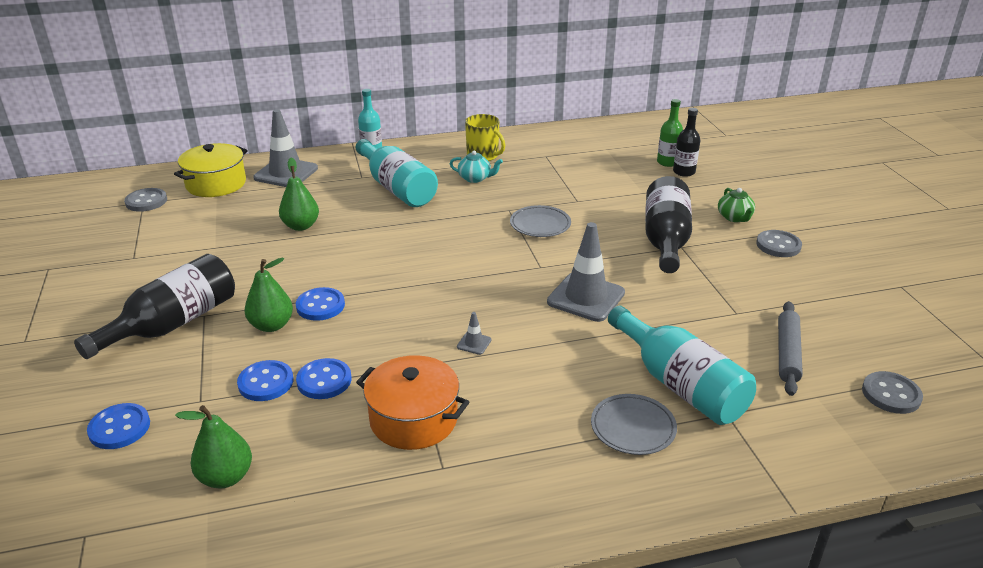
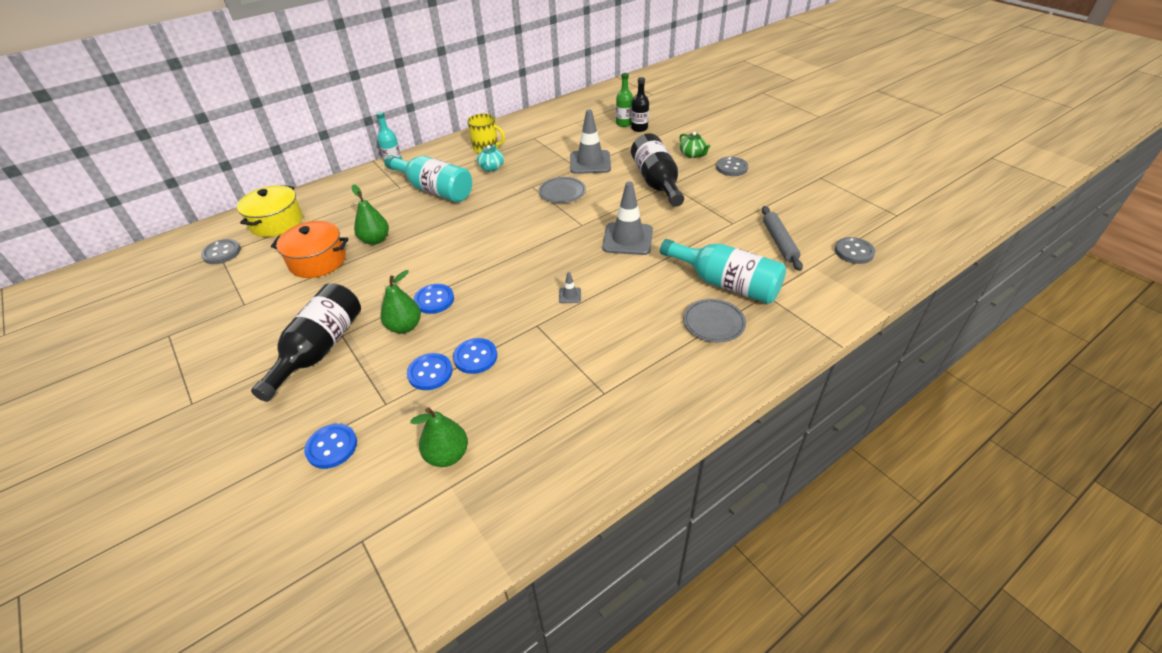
camera: 20 degrees left, 10 degrees up
(286, 173) = (333, 199): grey traffic cone -> grey traffic cone (590, 162)
(414, 419) = (561, 365): orange pot -> orange pot (318, 261)
(475, 178) = (491, 168): turquoise teapot -> turquoise teapot turned 105 degrees clockwise

